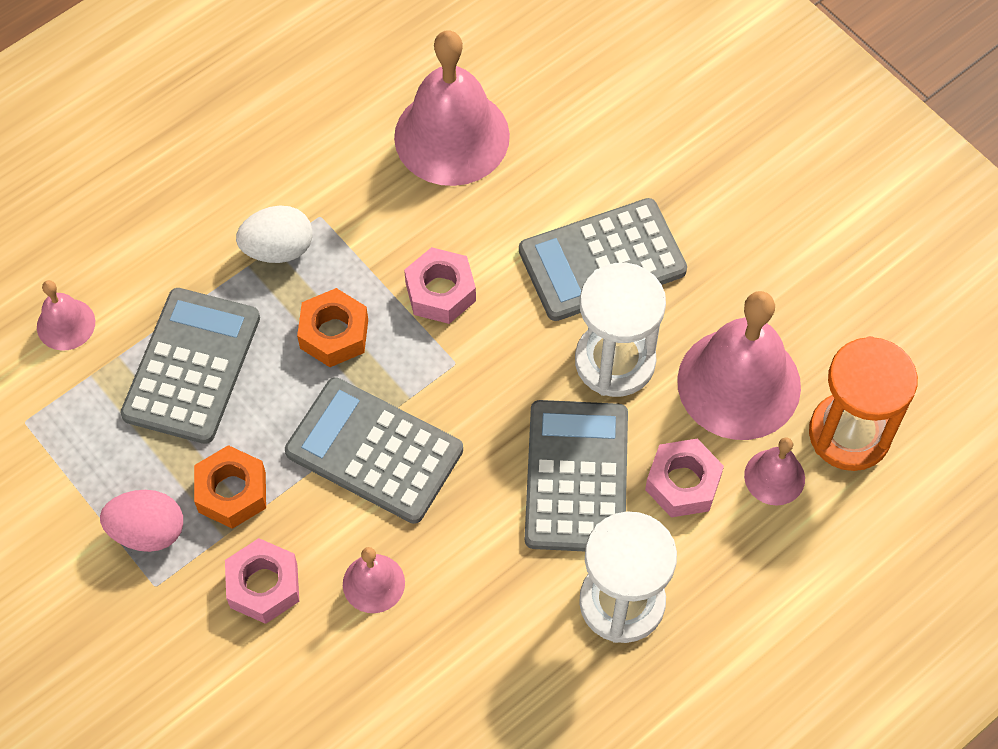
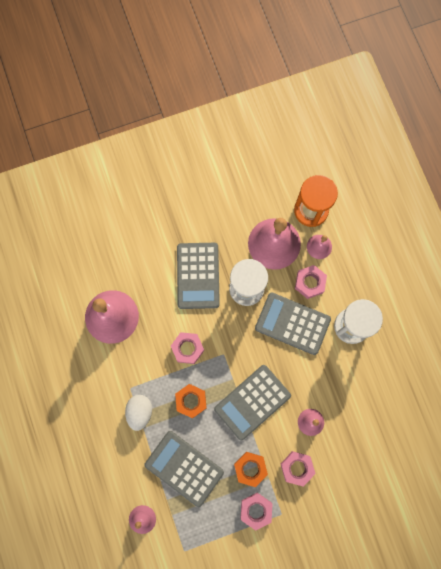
camera: 70 degrees left, 15 degrees up
(148, 531) = (256, 510): pink egg -> pink nut

